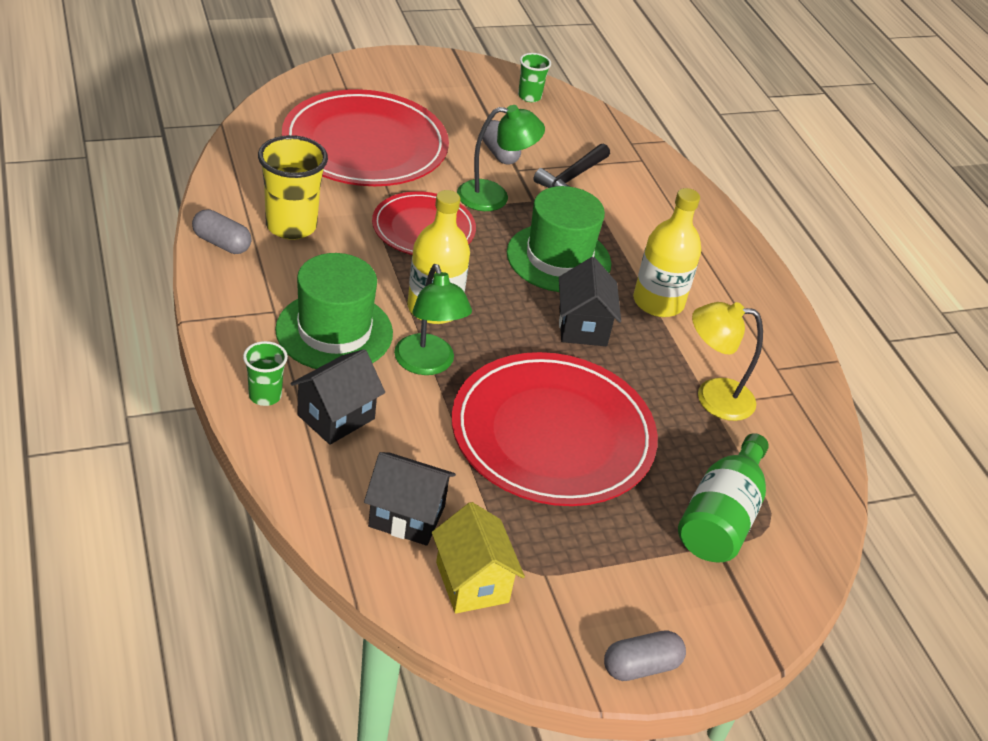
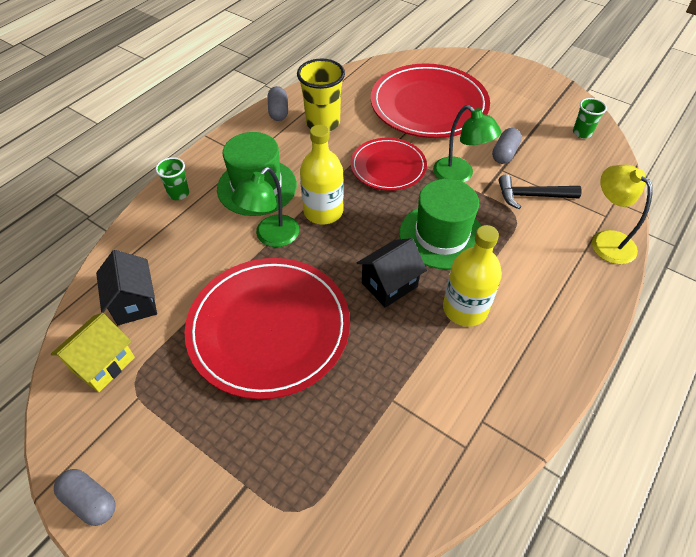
camera: 60 degrees right, 10 degrees up
(336, 417) = (188, 228): black house -> none
(713, 397) = (401, 396): yellow lamp -> yellow lamp (606, 240)
(721, 518) = (277, 472): green bottle -> none

